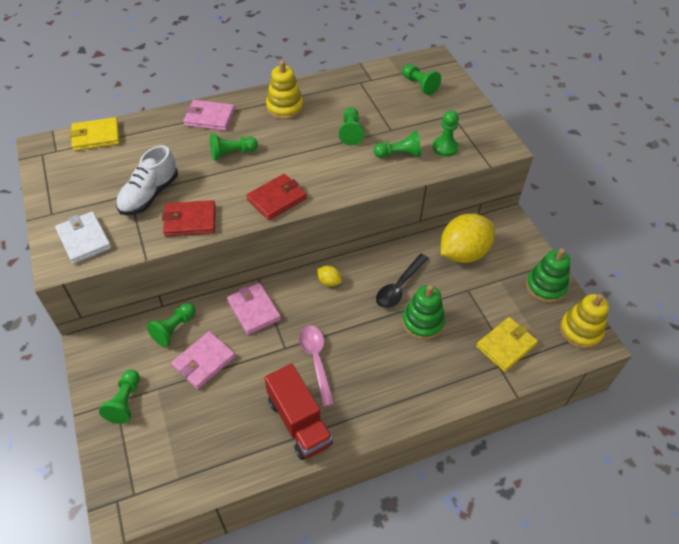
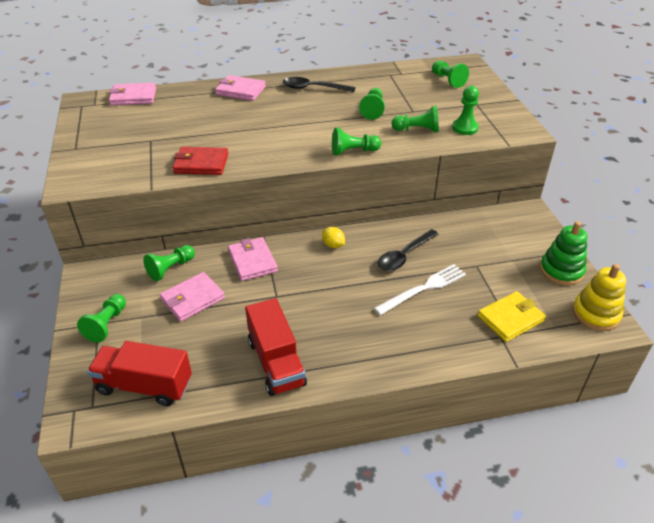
camera: 10 degrees right, 10 degrees down
(84, 239) = (98, 169): white wallet -> none
(96, 136) = (133, 97): yellow wallet -> pink wallet
(149, 195) = (168, 142): white shoe -> none
(179, 465) = (144, 386): none -> red truck
(232, 153) = (255, 117): green pawn -> green pawn (353, 151)
(277, 199) = (288, 154): red wallet -> none
(285, 108) = (313, 88): yellow stacking toy -> black spoon
(316, 360) = (305, 310): pink spoon -> none
(422, 322) = (423, 288): green stacking toy -> white fork
(463, 253) = (476, 234): yellow lemon -> none

